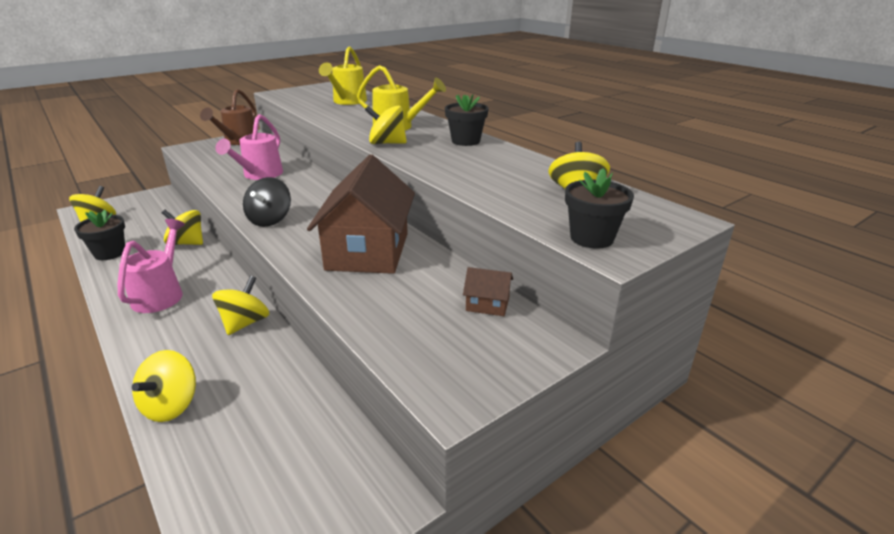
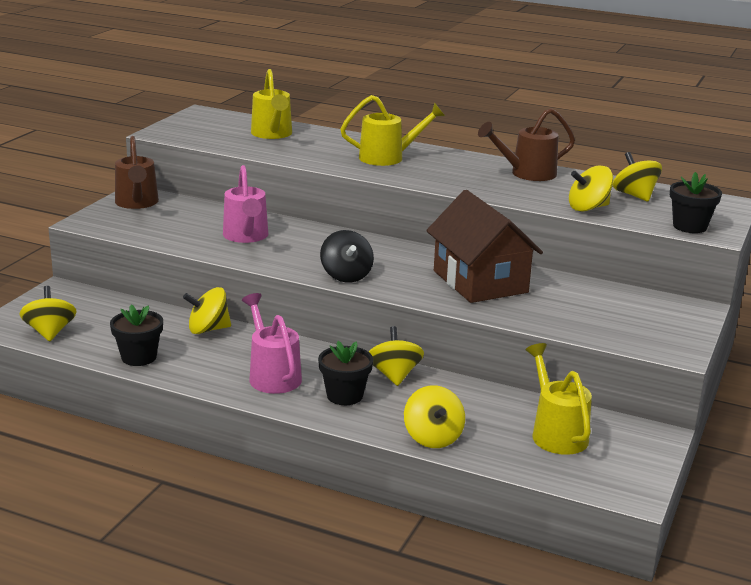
camera: 30 degrees left, 5 degrees down
(286, 447) = (556, 433): none -> yellow watering can
(387, 143) = (411, 177): yellow spinning top -> yellow spinning top (588, 208)
(466, 141) = (478, 163): black flower pot -> black flower pot (344, 396)
(487, 304) = (625, 297): brown house -> none
(496, 155) = (527, 174): none -> brown watering can

